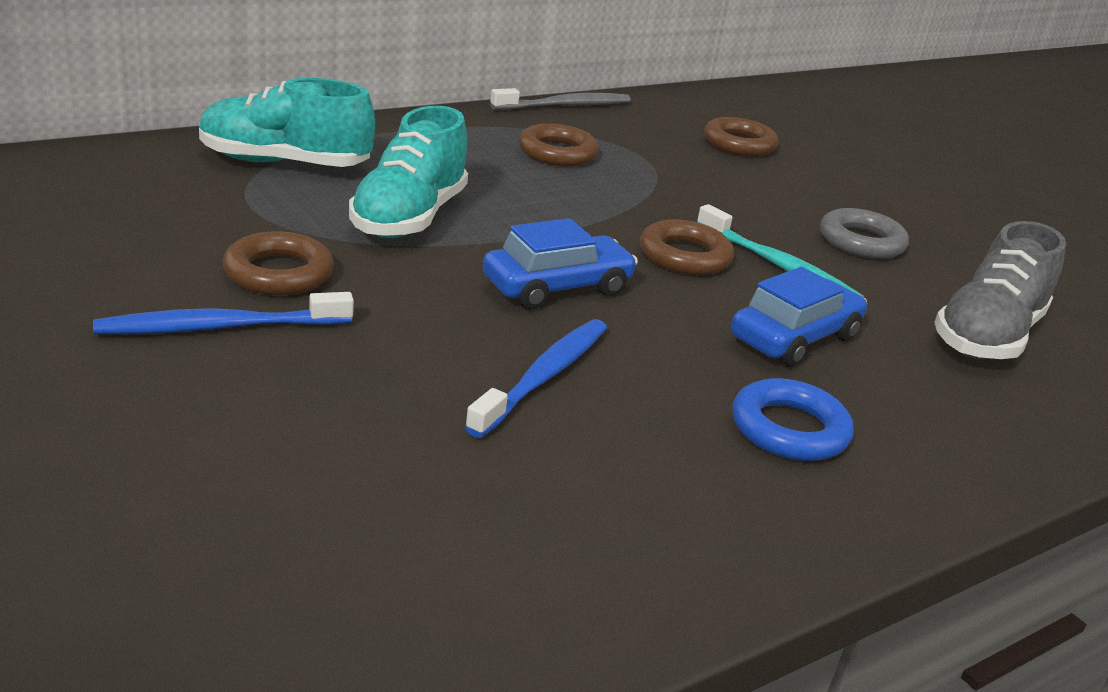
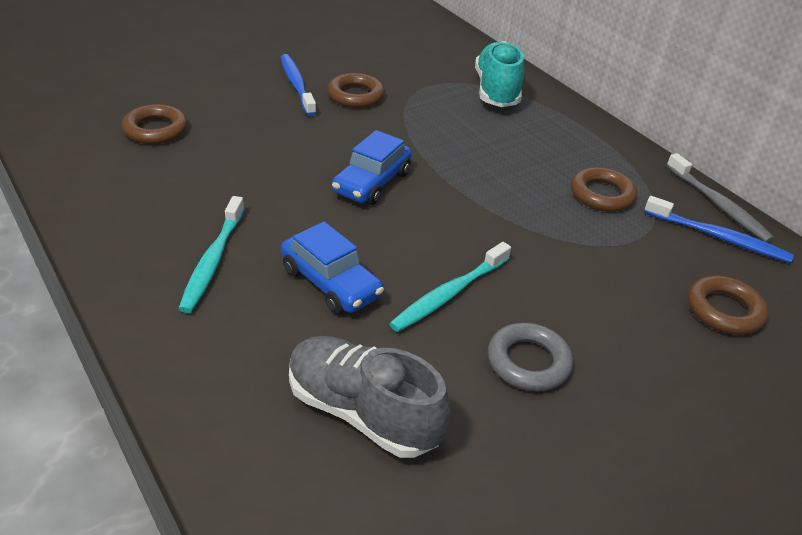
camera: 90 degrees right, 10 degrees up
(409, 217) = (444, 132): turquoise shoe -> none
(543, 377) = (263, 172): blue toothbrush -> blue toothbrush (718, 237)
(557, 287) = (372, 182): blue car -> blue car turned 60 degrees clockwise
(684, 256) = (443, 243): brown ring -> brown ring (156, 130)
(789, 429) = (213, 260): blue ring -> turquoise toothbrush

